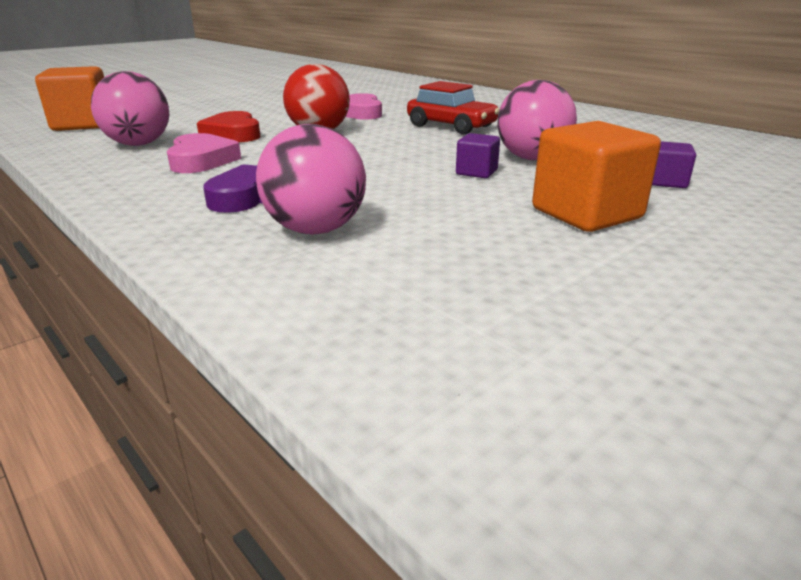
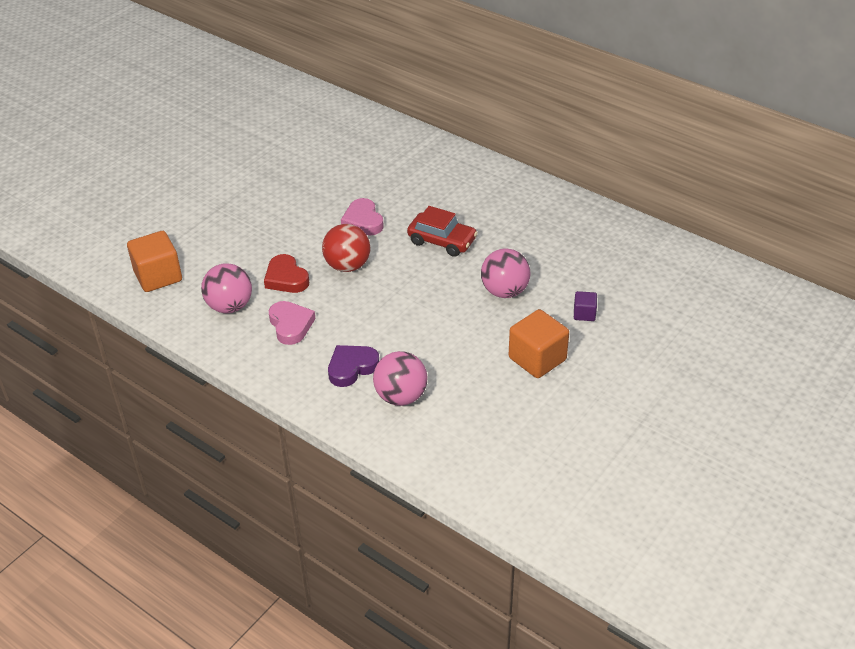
camera: 10 degrees left, 15 degrees up
(476, 172) = (472, 317): purple cube -> none

